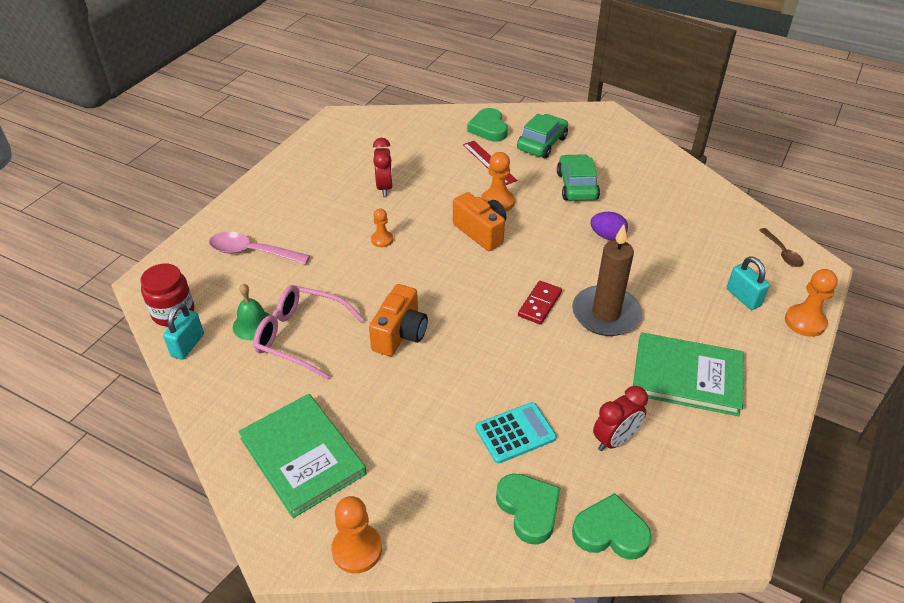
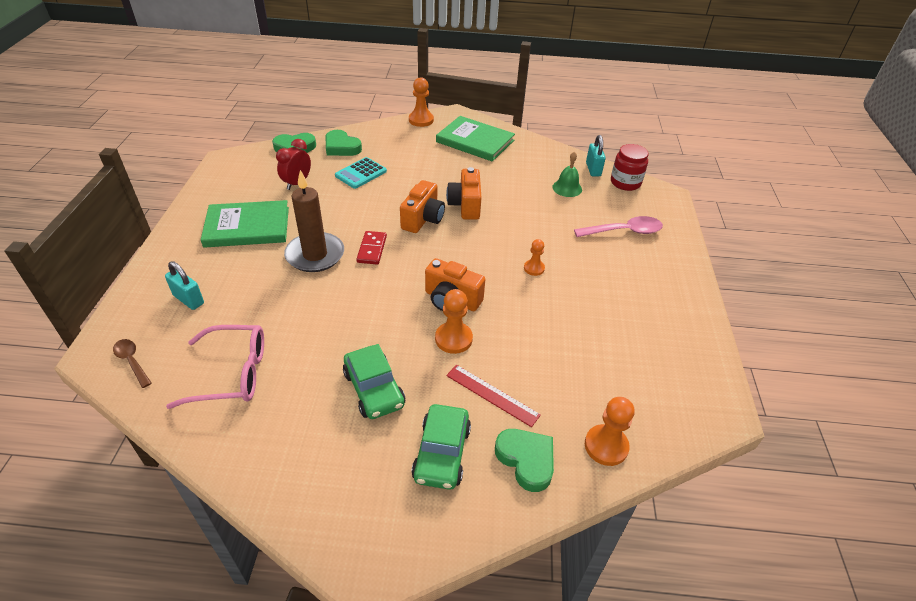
camera: 155 degrees right, 0 degrees up
(300, 336) = (530, 189): pink glasses -> pink glasses (232, 373)
(384, 187) = (577, 323): red clock -> none
(463, 328) = (423, 219): none -> orange camera
(607, 236) = (325, 329): purple egg -> none
(805, 322) = (134, 291): orange pawn -> orange pawn (606, 446)

